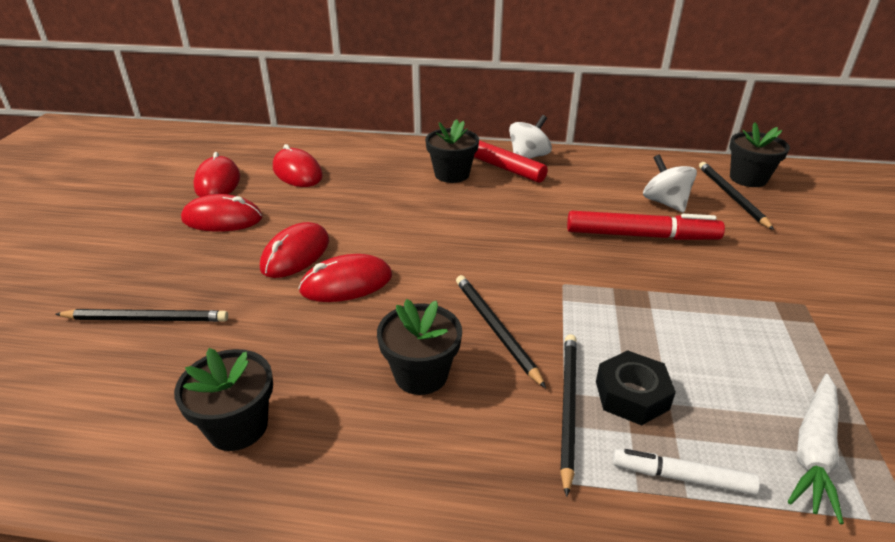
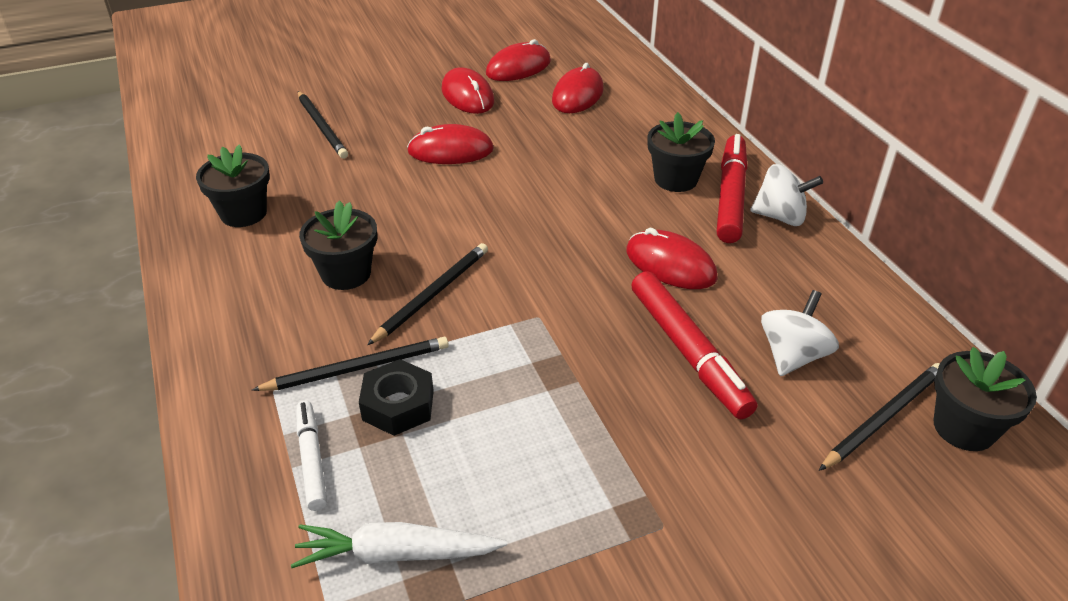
camera: 60 degrees right, 5 degrees up
(346, 283) = (432, 192): red mouse -> red mouse (670, 264)

